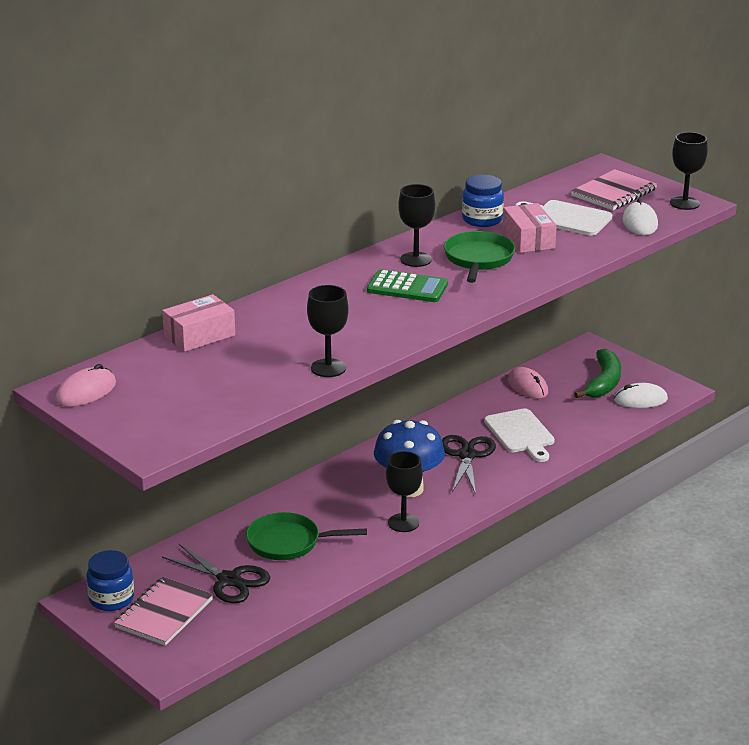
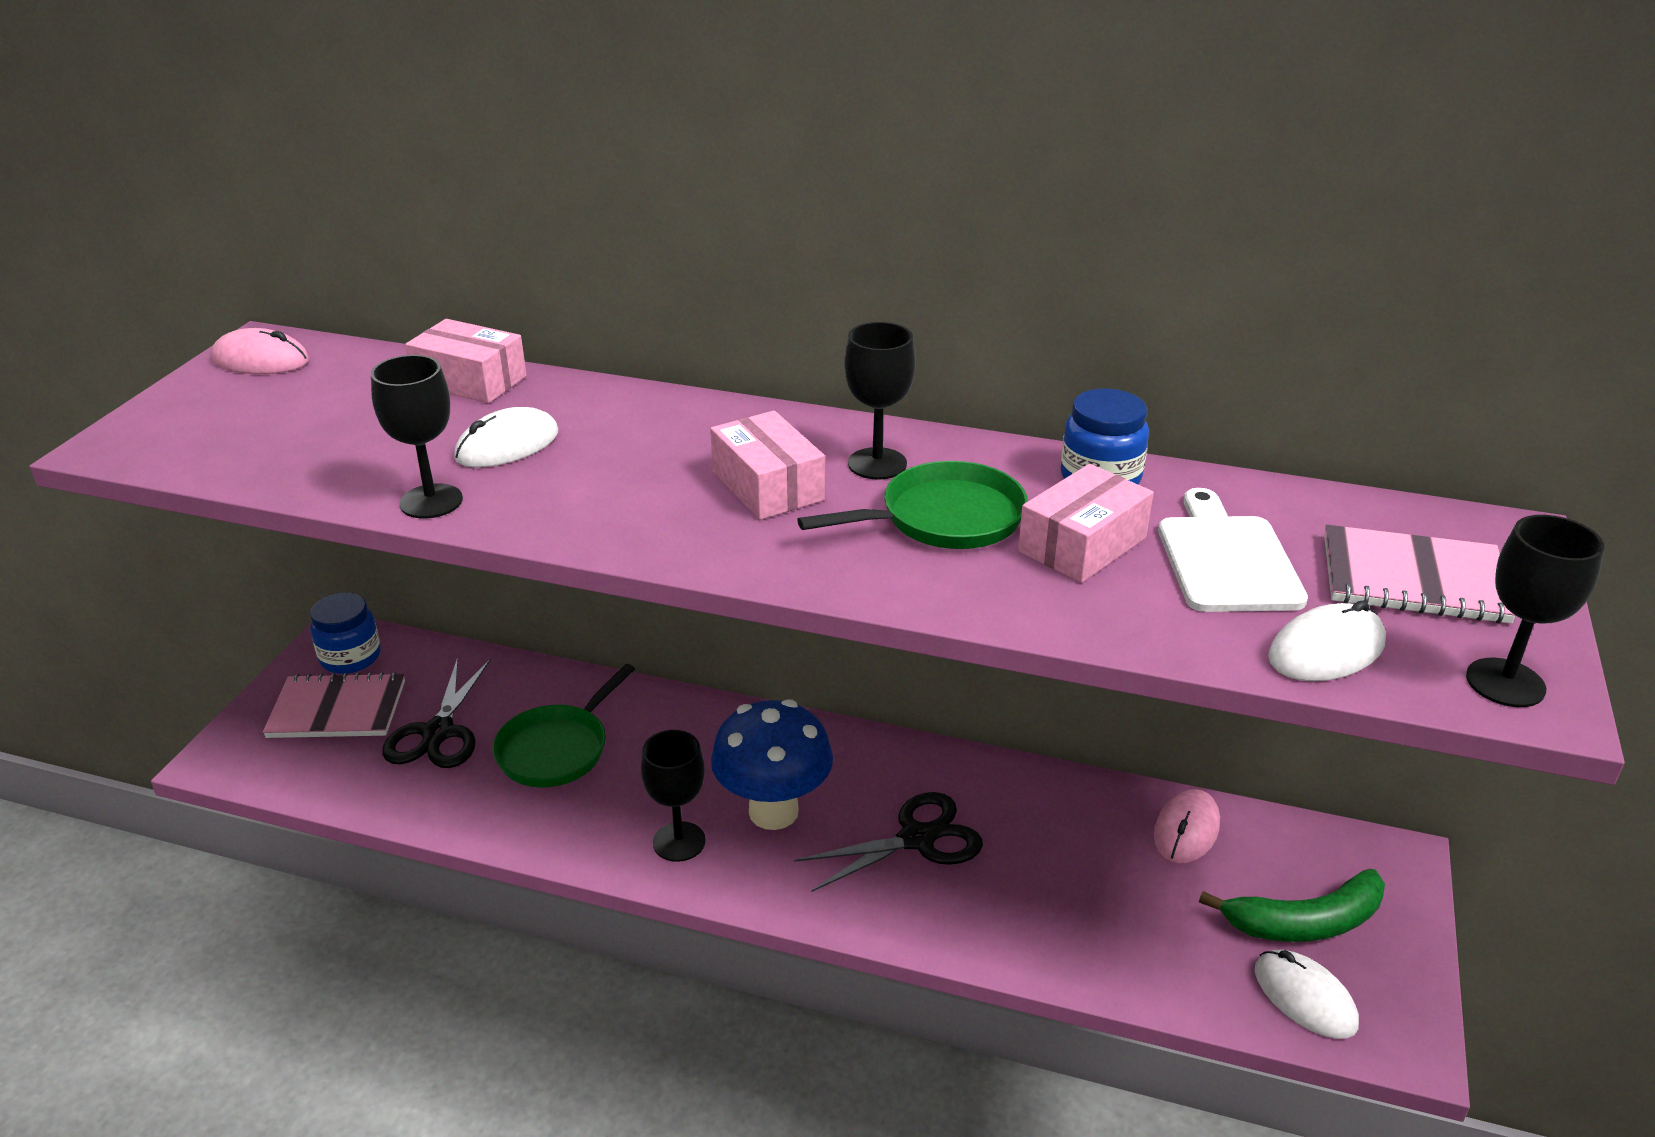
camera: 60 degrees right, 5 degrees up
(288, 542) = (557, 749): green pan -> green pan turned 120 degrees counterclockwise
(291, 339) = (507, 445): none -> white mouse
(407, 287) = (767, 486): green calculator -> pink box
(520, 434) = (1036, 877): white cutting board -> none

